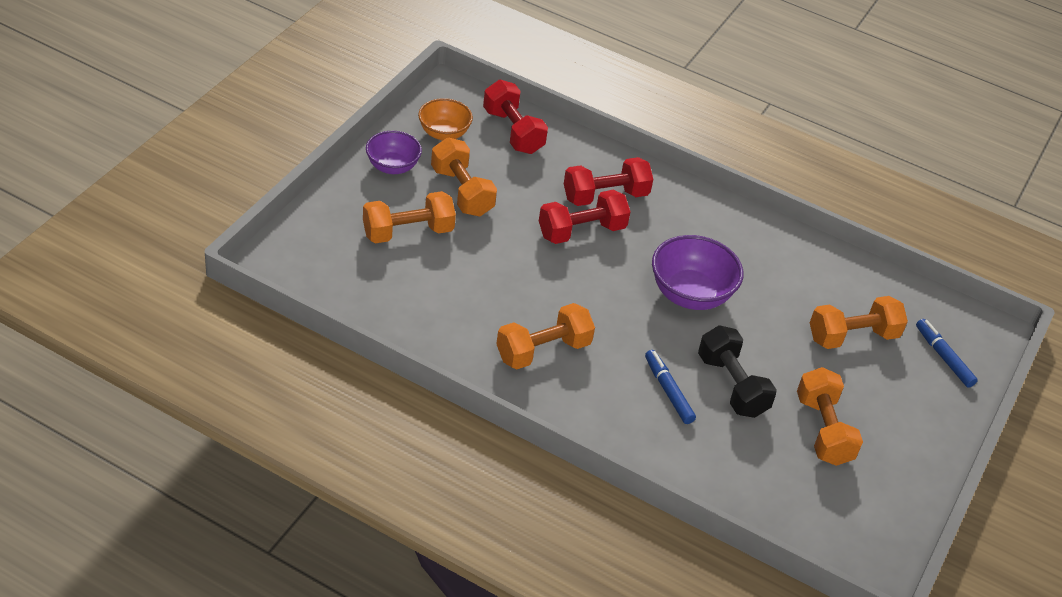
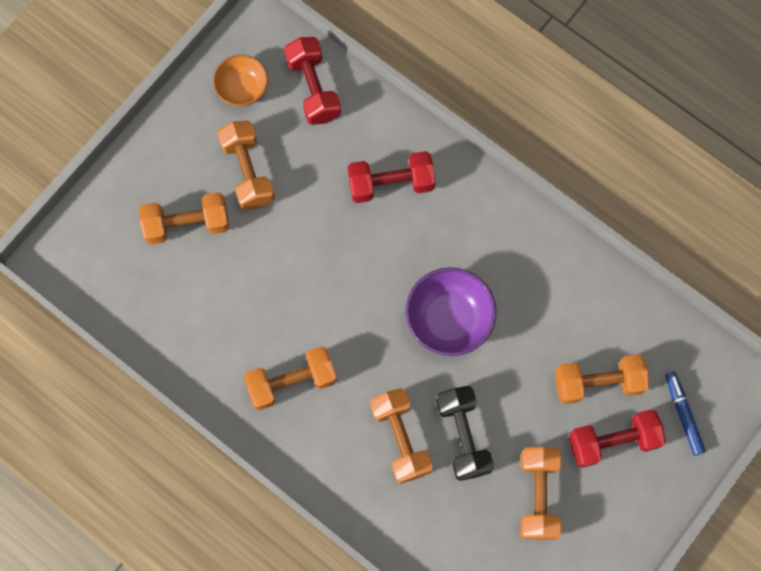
camera: 15 degrees right, 30 degrees up
(392, 167) = (185, 134): purple bowl -> none
(581, 231) = (357, 230): red dumbbell -> red dumbbell (613, 441)
(668, 391) = (400, 438): blue marker -> orange dumbbell

